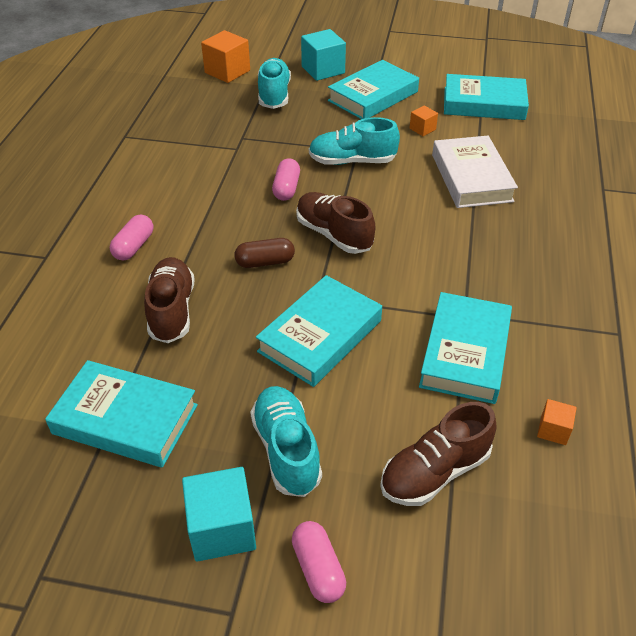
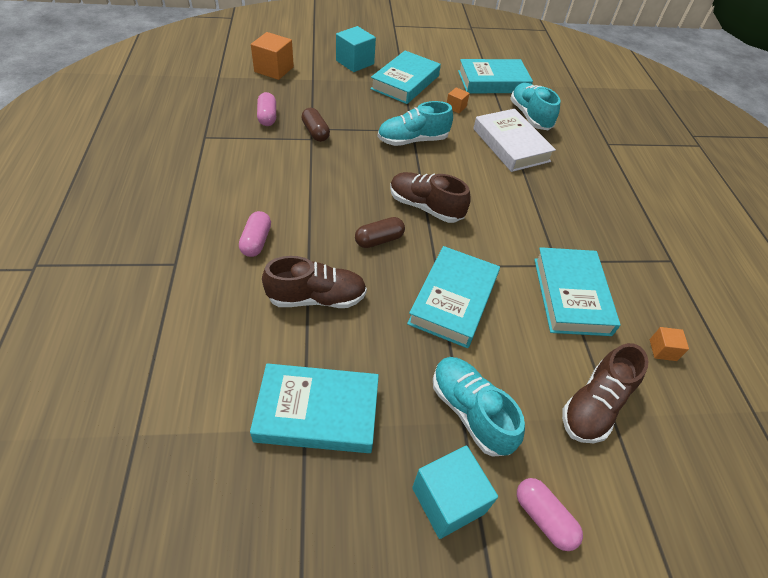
camera: 20 degrees left, 5 degrees up
(172, 311) = (316, 298): brown shoe -> brown shoe turned 105 degrees clockwise
(244, 142) = (315, 132): none -> brown capsule
(274, 95) = (323, 87): turquoise shoe -> turquoise shoe (530, 116)
(286, 188) = (369, 170): pink capsule -> pink capsule (267, 117)

